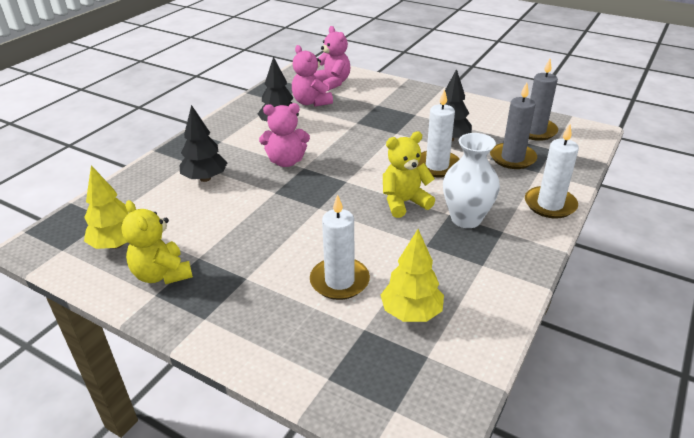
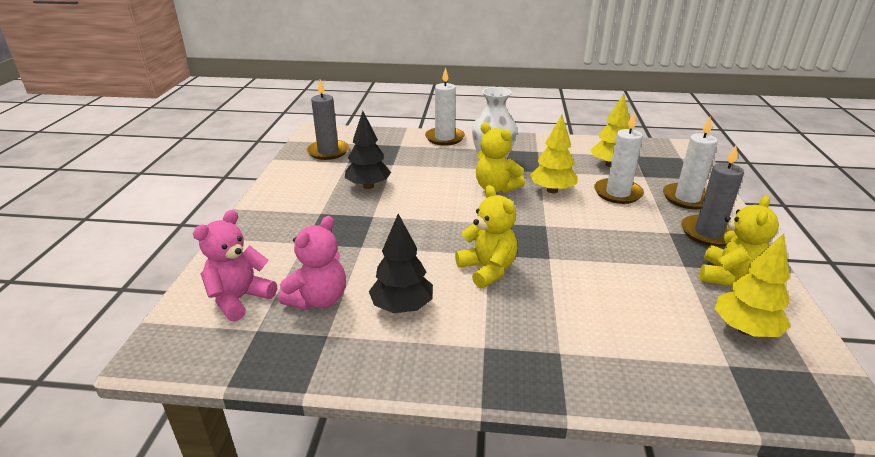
camera: 115 degrees left, 5 degrees down
(205, 178) = (577, 319): black tree -> none
(286, 161) = (487, 269): pink teddy bear -> yellow teddy bear
(376, 236) = (552, 190): none -> yellow tree
(437, 166) = (424, 184): white candle -> white candle (687, 198)
(512, 158) = (385, 156): grey candle -> grey candle (708, 233)

